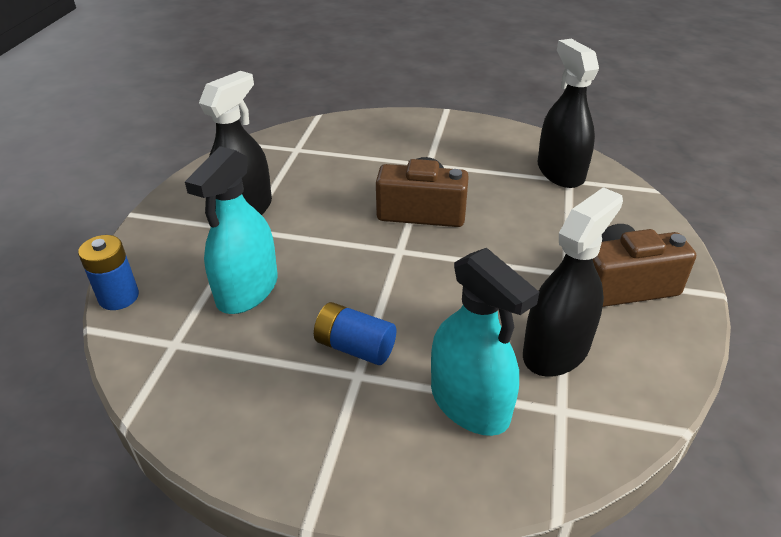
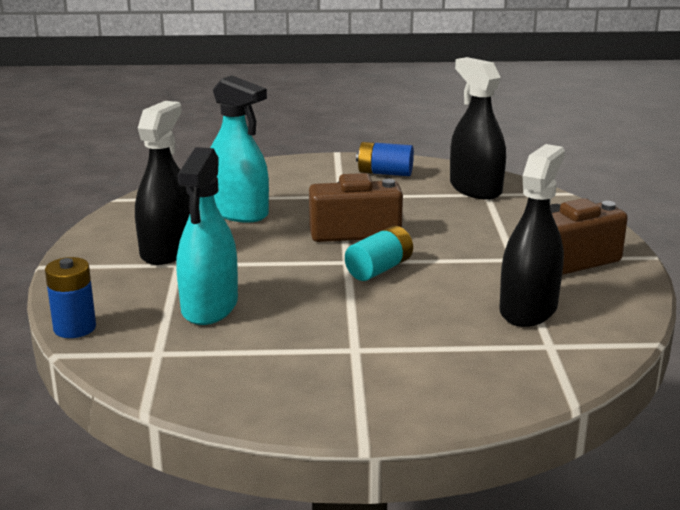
camera: 15 degrees left, 15 degrees down
(355, 347) = (342, 331): blue battery -> blue battery (385, 173)
(425, 266) = (379, 269): none -> turquoise battery
(470, 403) = (468, 352): turquoise spray bottle -> turquoise spray bottle (238, 212)

